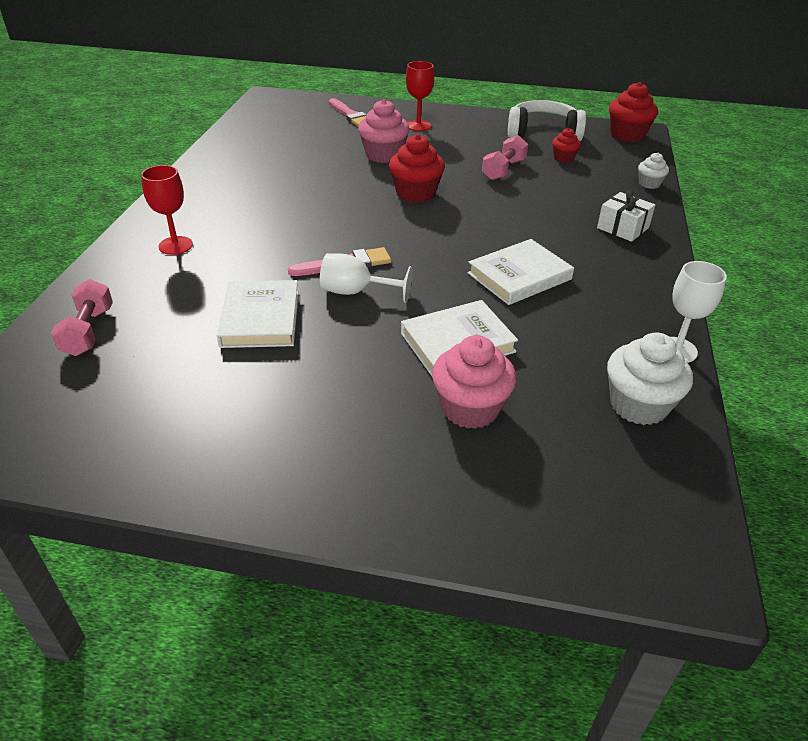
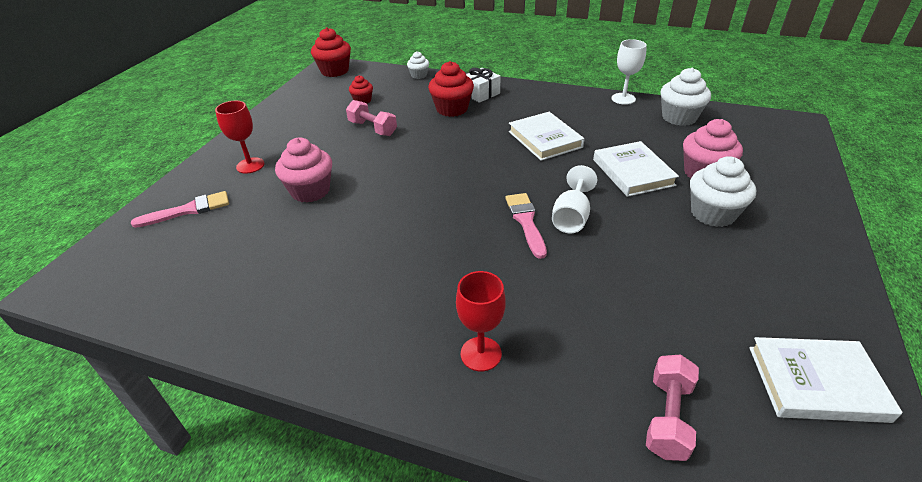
camera: 80 degrees left, 0 degrees up
(88, 331) = (667, 417): pink dumbbell -> pink dumbbell turned 75 degrees counterclockwise
(260, 318) = (619, 275): white book -> white book (816, 383)
(372, 402) = (712, 214): none -> white cupcake
(416, 193) = (402, 176): red cupcake -> red cupcake (452, 109)
(543, 133) = (310, 103): white headphones -> none

